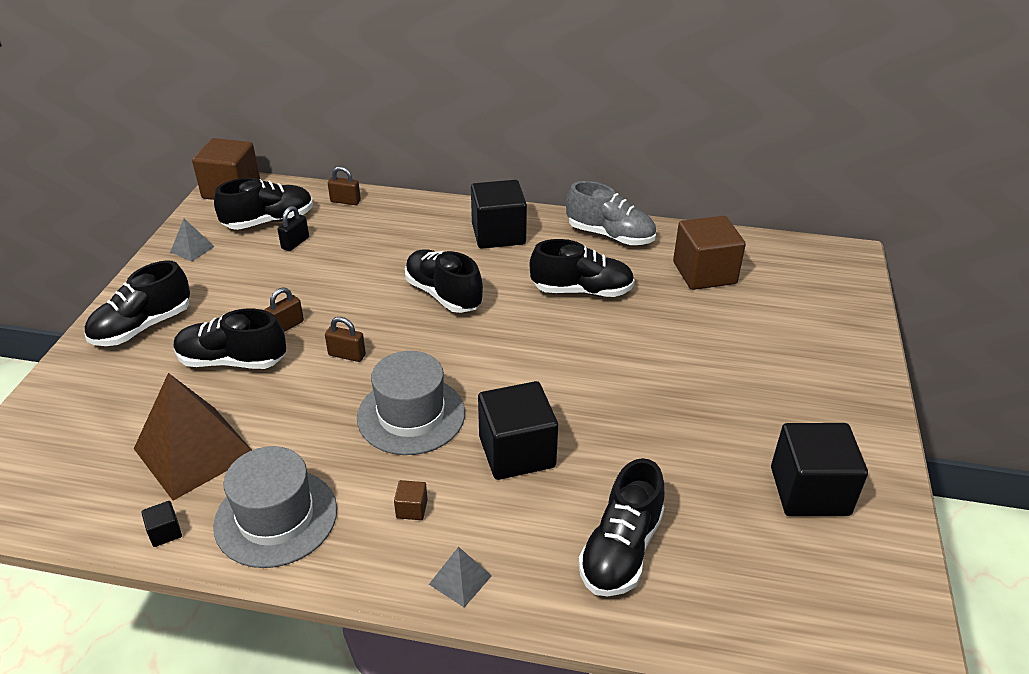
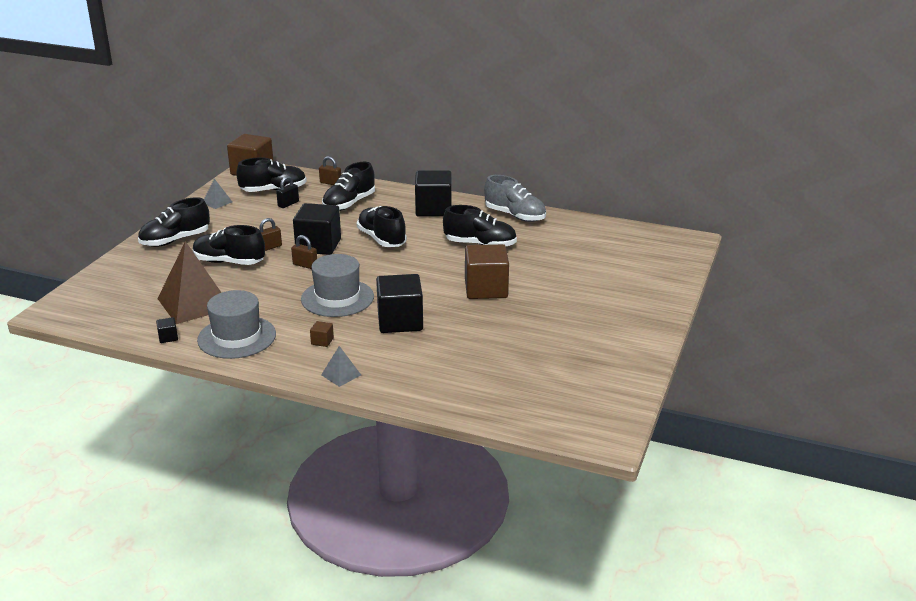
camera: 10 degrees right, 10 degrees down
(621, 550) = (448, 372): black shoe -> black shoe (349, 204)
(704, 273) = (574, 242): brown cube -> brown cube (486, 289)
(809, 491) = (587, 357): black cube -> black cube (318, 245)

